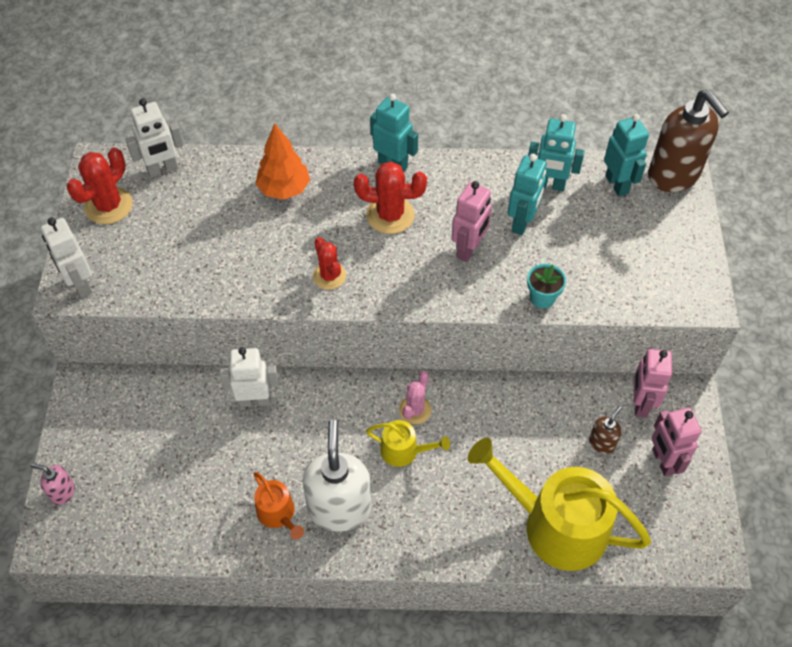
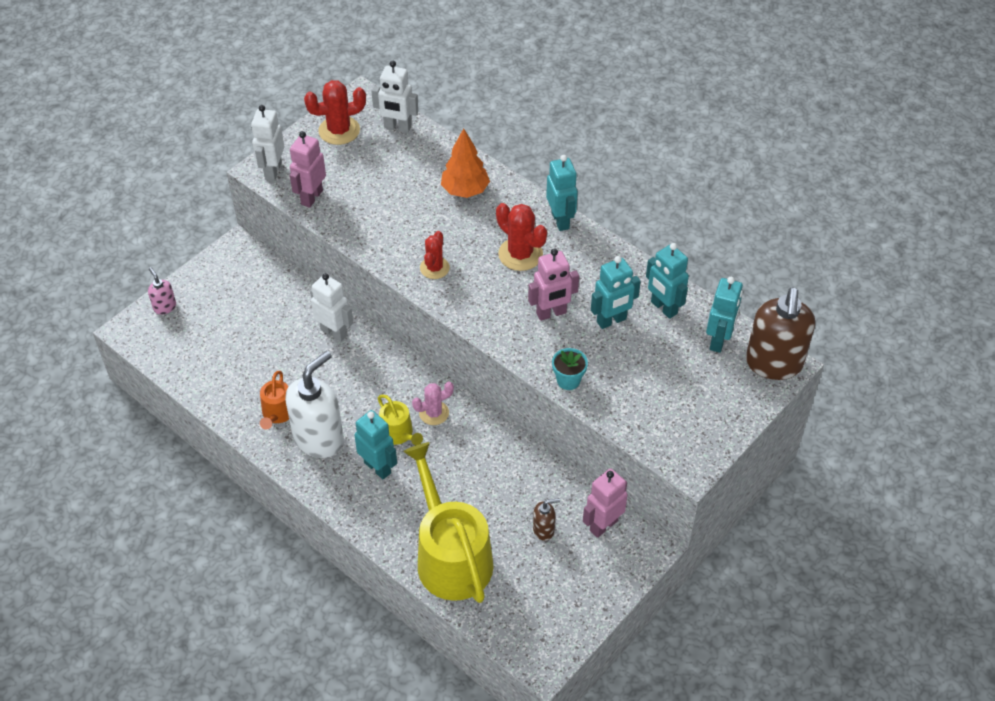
camera: 40 degrees right, 5 degrees down
(417, 495) = (378, 467): none -> turquoise robot
(663, 461) = (576, 575): pink robot -> pink robot (311, 197)

